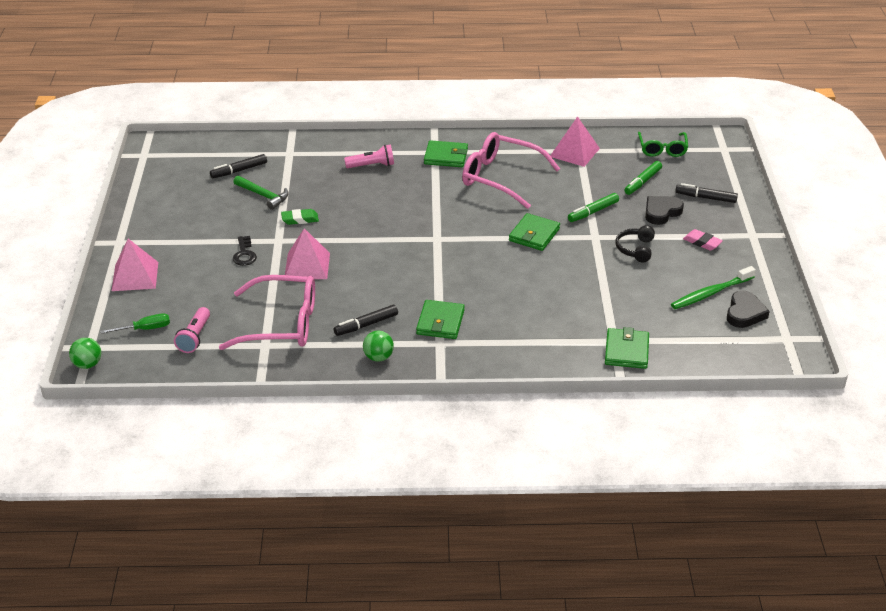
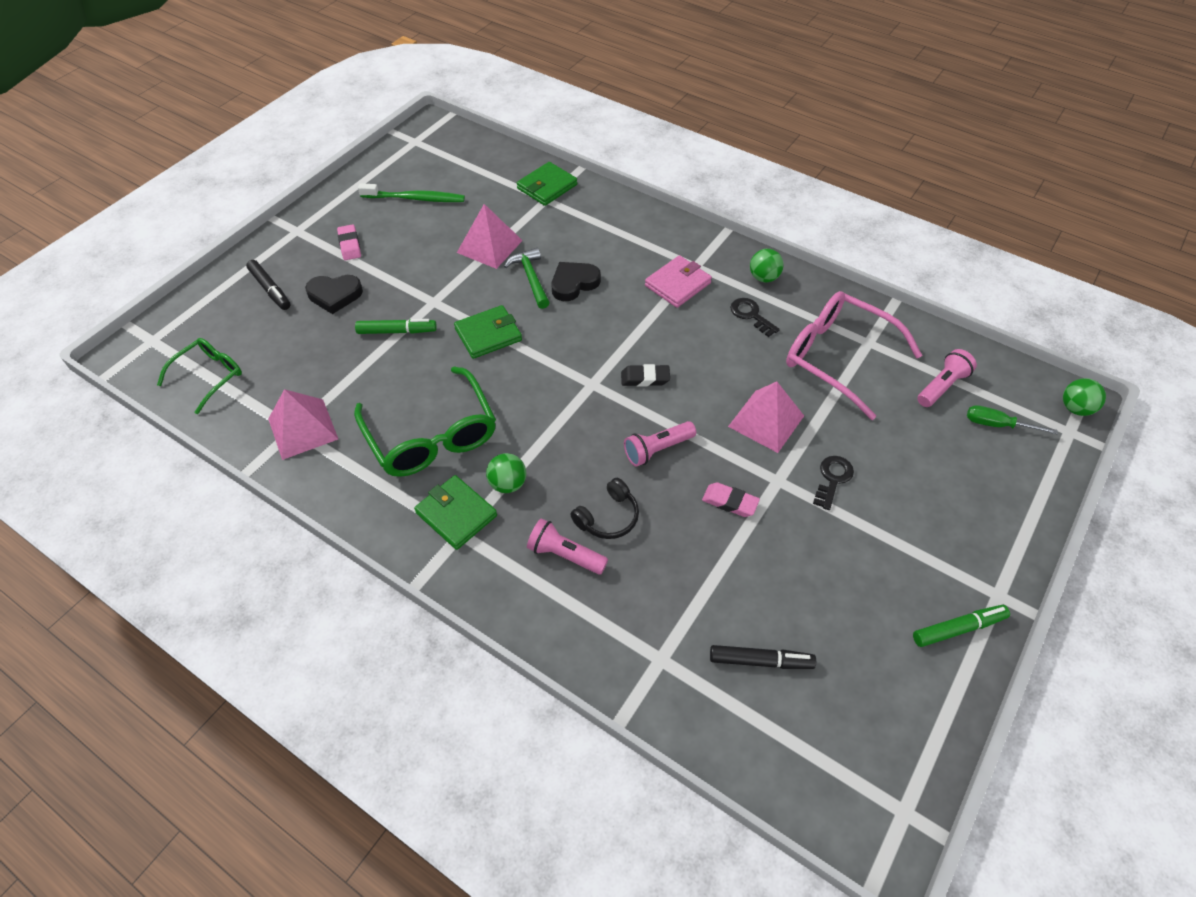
camera: 145 degrees left, 15 degrees up
(135, 276) = (990, 515): pink pyramid -> pink pyramid (489, 246)
(263, 196) = (753, 578): green hammer -> green hammer (531, 278)
(300, 219) = (730, 502): green eraser -> pink eraser
(363, 224) = (657, 449): none -> pink flashlight
(366, 325) = (751, 315): black marker -> black key
(406, 255) = (645, 378): none -> black eraser
(433, 177) = (508, 484): none -> green ball
(440, 322) = (678, 284): green wallet -> pink wallet
(501, 178) = (431, 435): pink glasses -> green glasses
(635, 249) = (416, 269): black headphones -> black headphones (608, 517)
(643, 182) = (296, 342): green marker -> green marker (957, 628)
(744, 313) = (415, 171): black heart -> black heart (574, 283)

